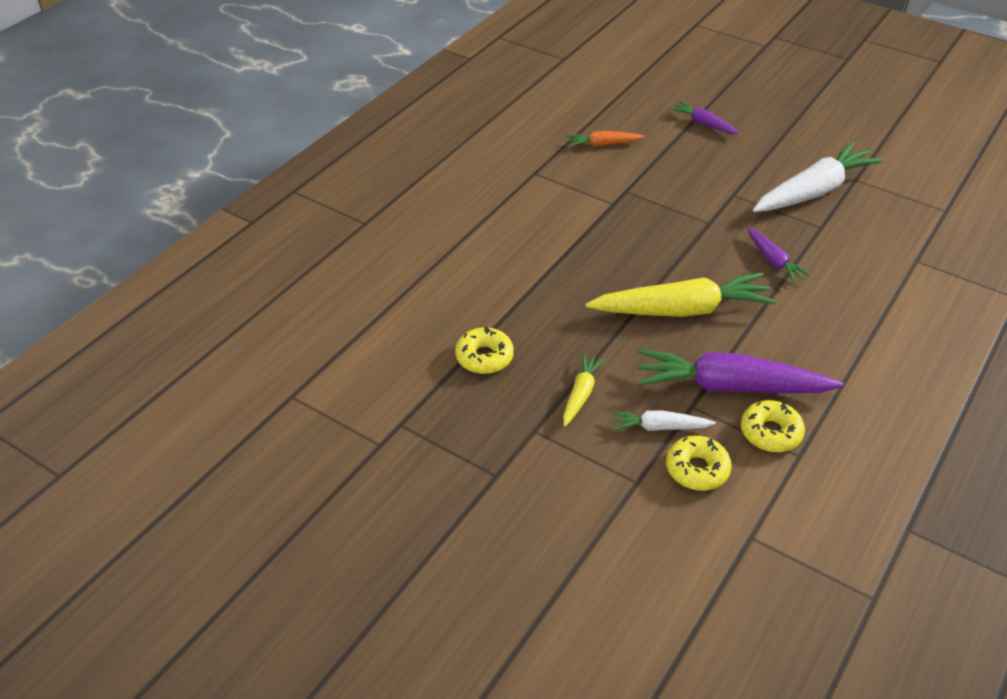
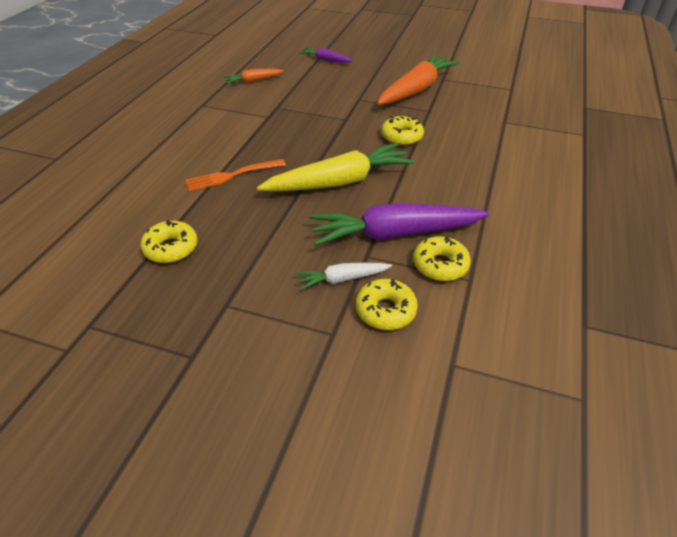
camera: 15 degrees left, 0 degrees up
(560, 279) = (233, 175): none -> orange fork
(581, 394) = (265, 264): yellow carrot -> none
(773, 260) = (401, 137): purple carrot -> yellow donut
(813, 191) = (416, 89): white carrot -> orange carrot

